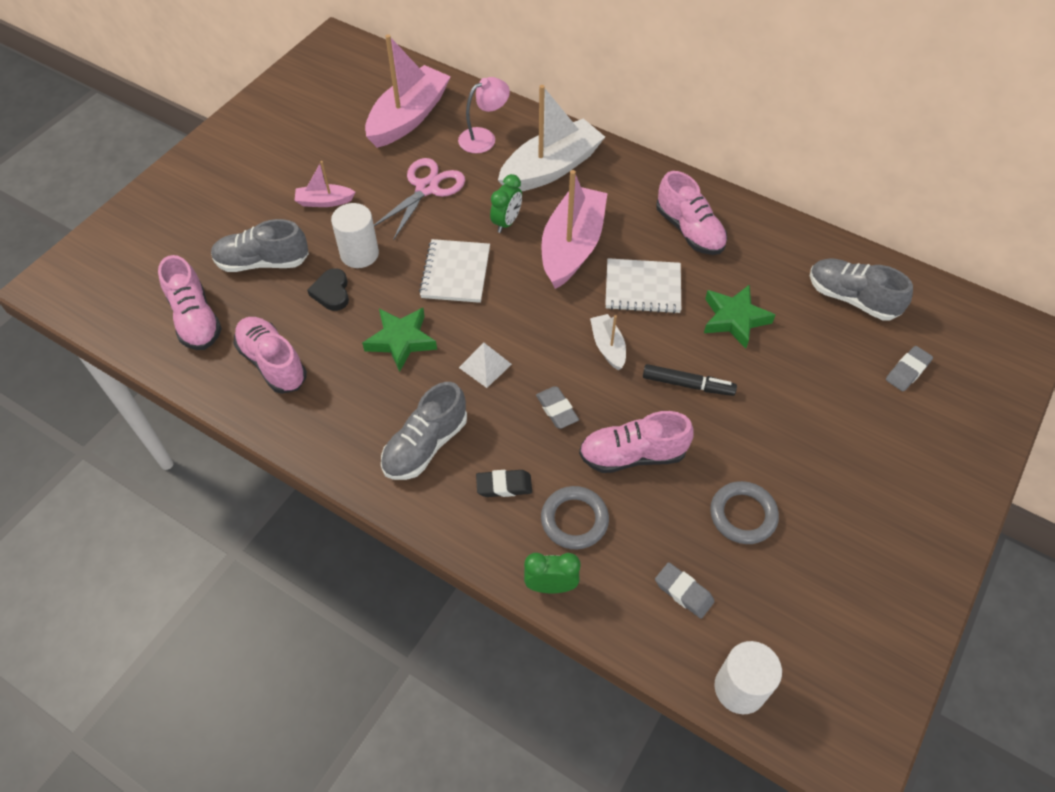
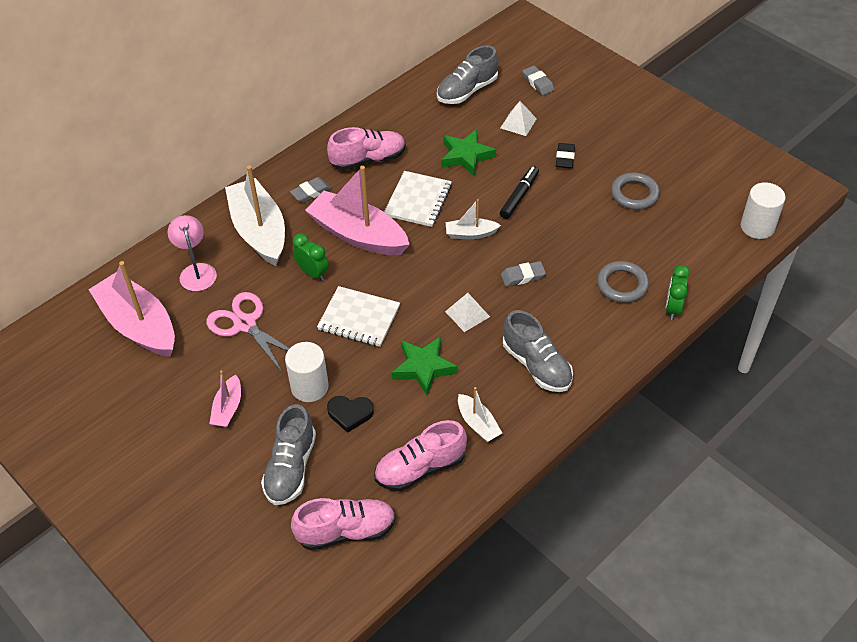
camera: 75 degrees left, 5 degrees down
(335, 403) = (478, 423): none -> white boat
(504, 486) = (585, 321): black eraser -> black eraser (565, 158)
(632, 455) = (573, 240): pink shoe -> none
(683, 592) = (687, 238): grey eraser -> grey eraser (311, 192)
(818, 362) = (518, 123): none -> white pyramid

